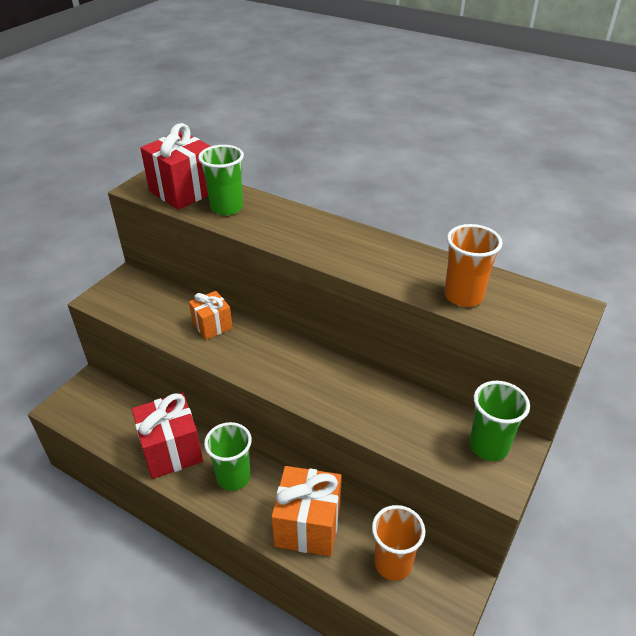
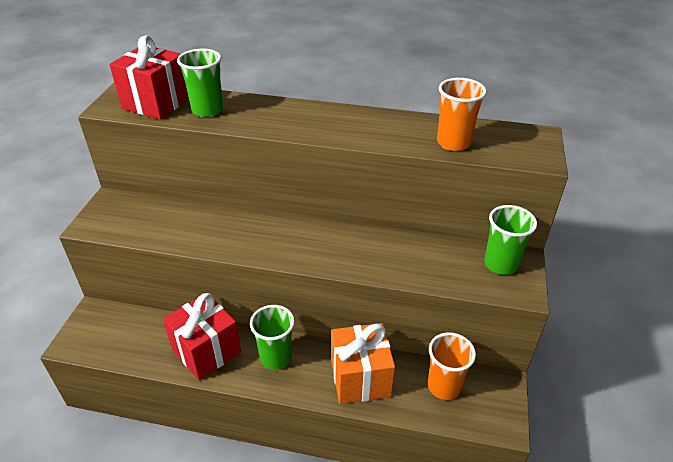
camera: 20 degrees left, 0 degrees up
(212, 326) = (218, 224): orange gift -> none

